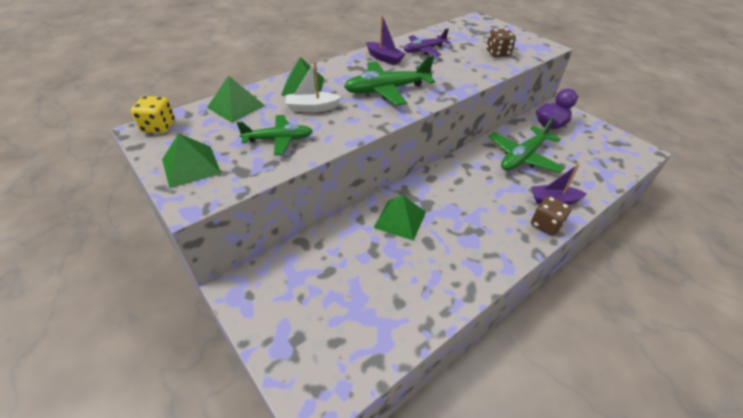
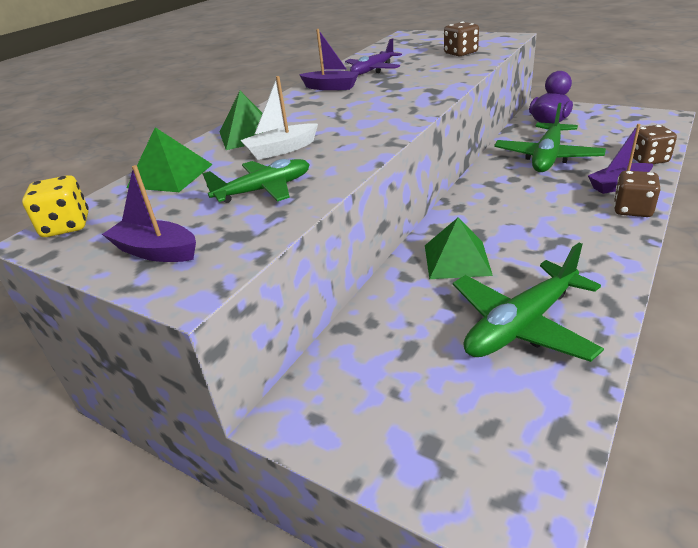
camera: 15 degrees left, 10 degrees down
(191, 166) = (156, 251): green pyramid -> purple boat
(386, 90) = (363, 111): green plane -> green plane (521, 325)
(594, 186) = (648, 159): none -> brown dice

